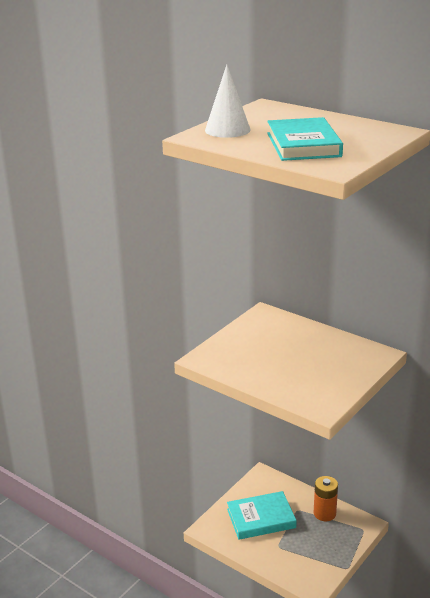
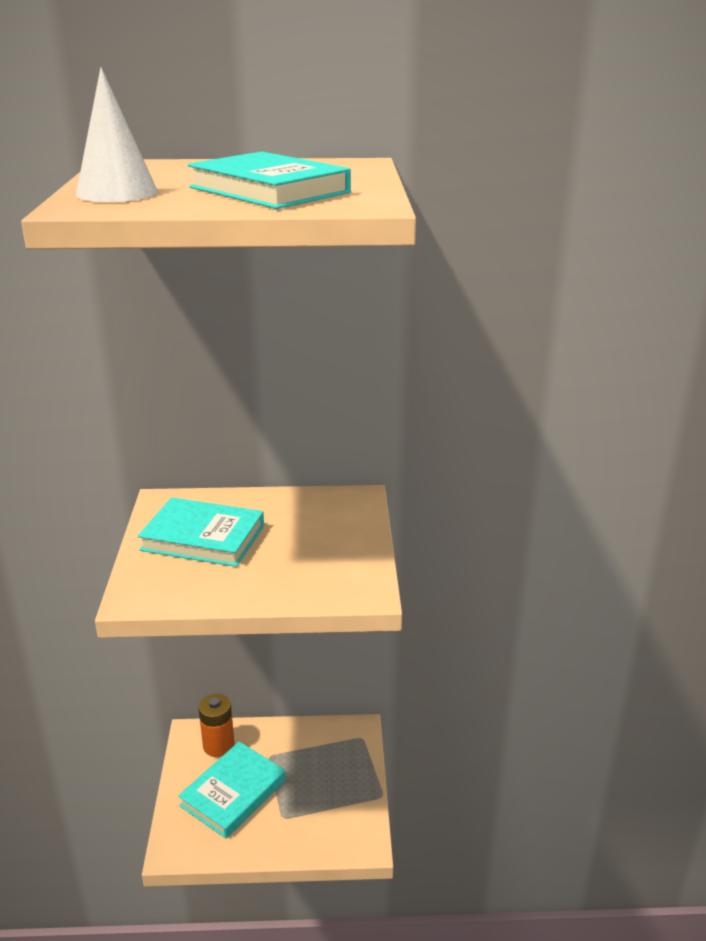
camera: 40 degrees left, 0 degrees up
(265, 342) = (203, 538): none -> turquoise book
(324, 513) = (304, 742): orange battery -> orange battery (218, 745)

